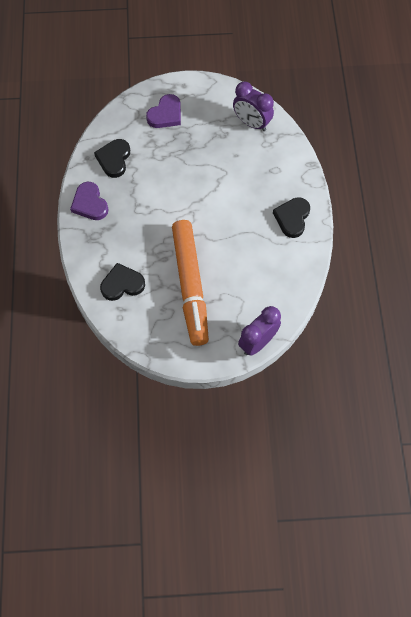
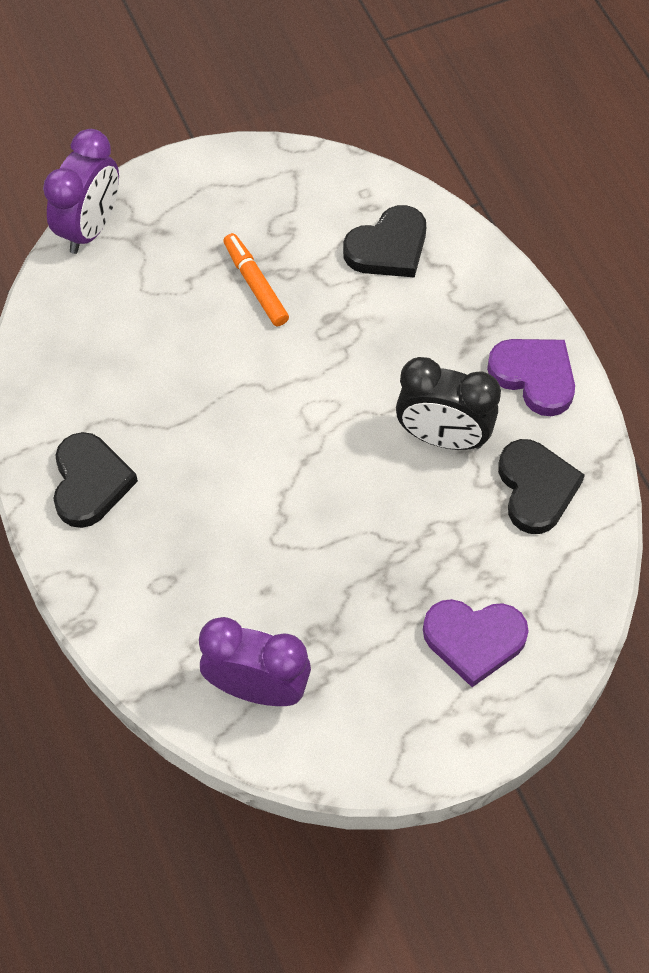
camera: 160 degrees right, 5 degrees down
(140, 191) = (443, 437): none -> black clock
(165, 114) = (474, 640): purple heart -> purple heart turned 105 degrees counterclockwise
(190, 285) = (255, 285): orange marker -> orange marker, size x0.42

